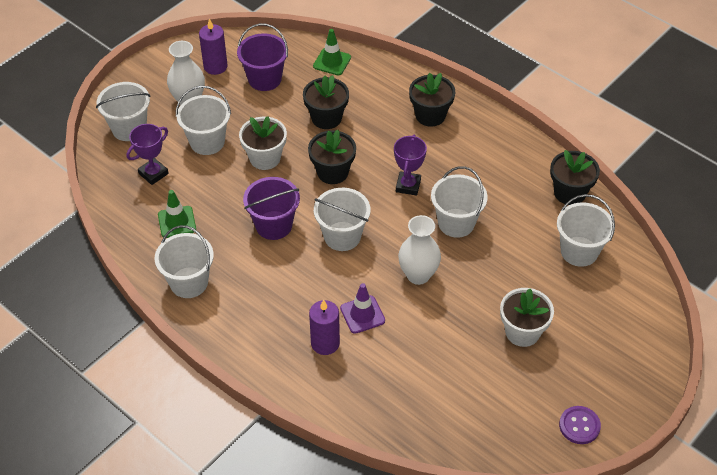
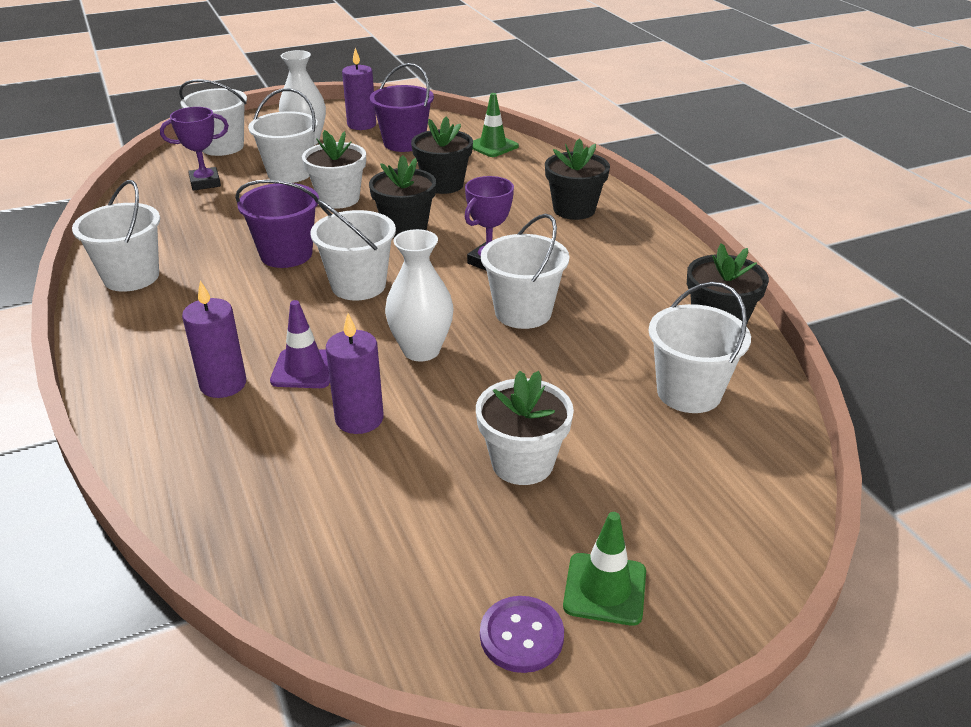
camera: 25 degrees right, 15 degrees down
(177, 222) = (182, 224): green traffic cone -> green traffic cone (605, 589)
(420, 337) = (359, 419): none -> purple candle

